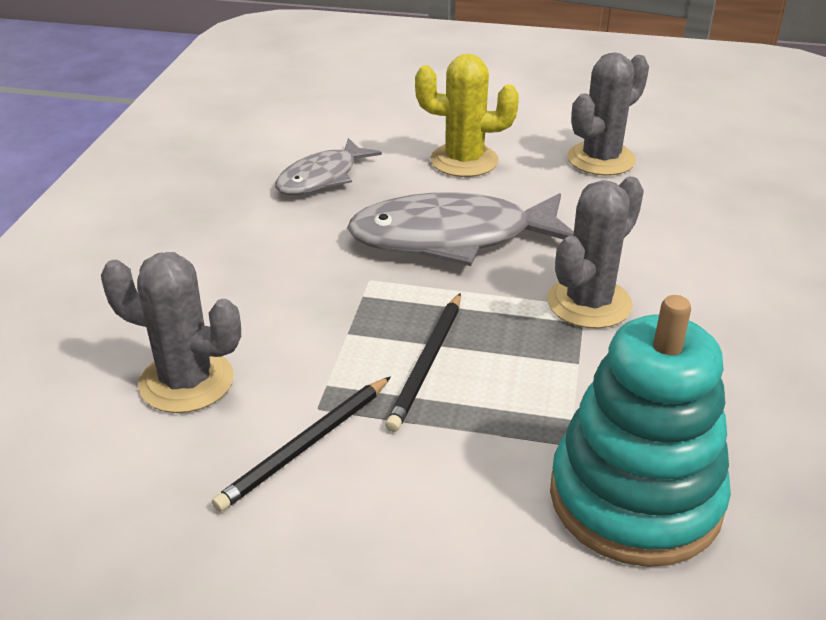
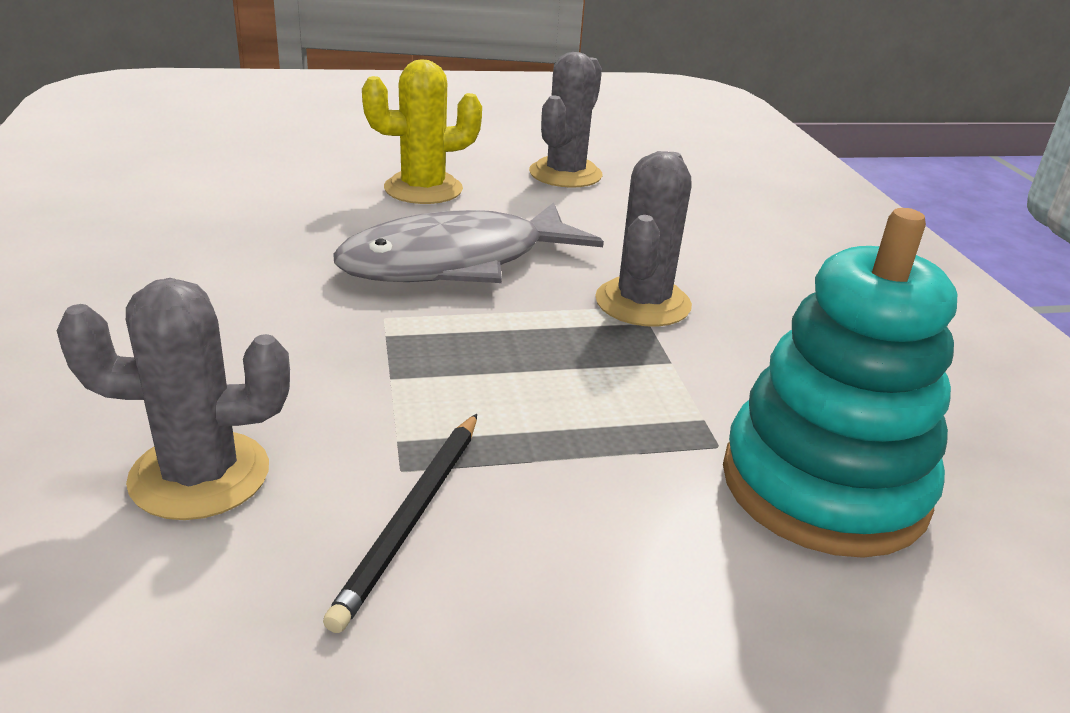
camera: 25 degrees left, 5 degrees down
(322, 177) = (264, 222): grey fish -> none
(427, 363) = (507, 392): black pencil -> none

